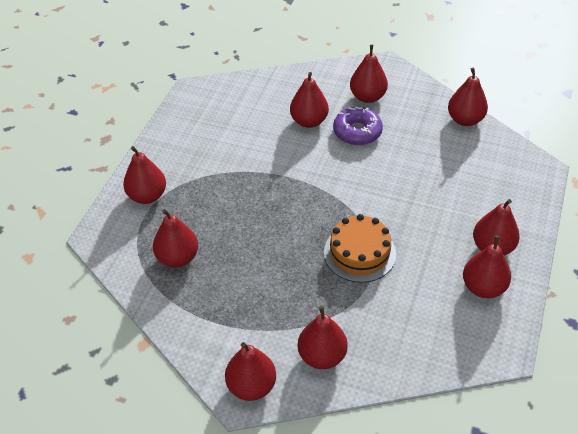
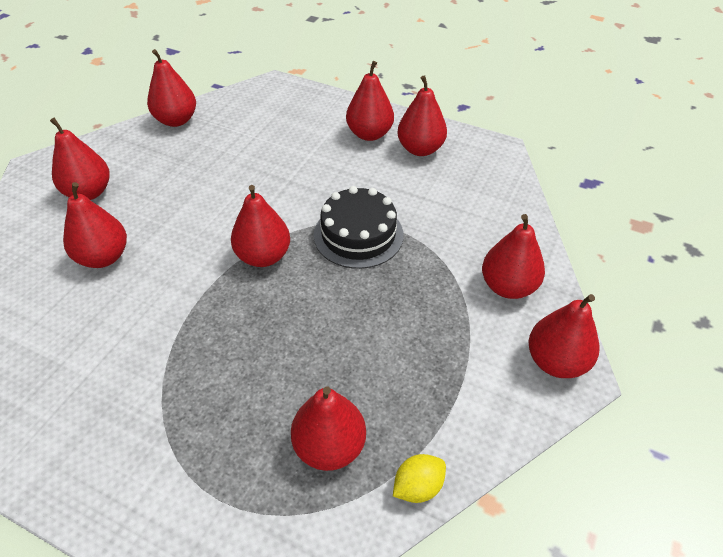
camera: 85 degrees left, 0 degrees up
(147, 196) = (176, 496): red pear -> red pear (263, 256)
(153, 304) = (418, 486): none -> yellow lemon
(357, 132) = (150, 211): purple donut -> none
(359, 253) = (358, 235): orange cake -> black cake

